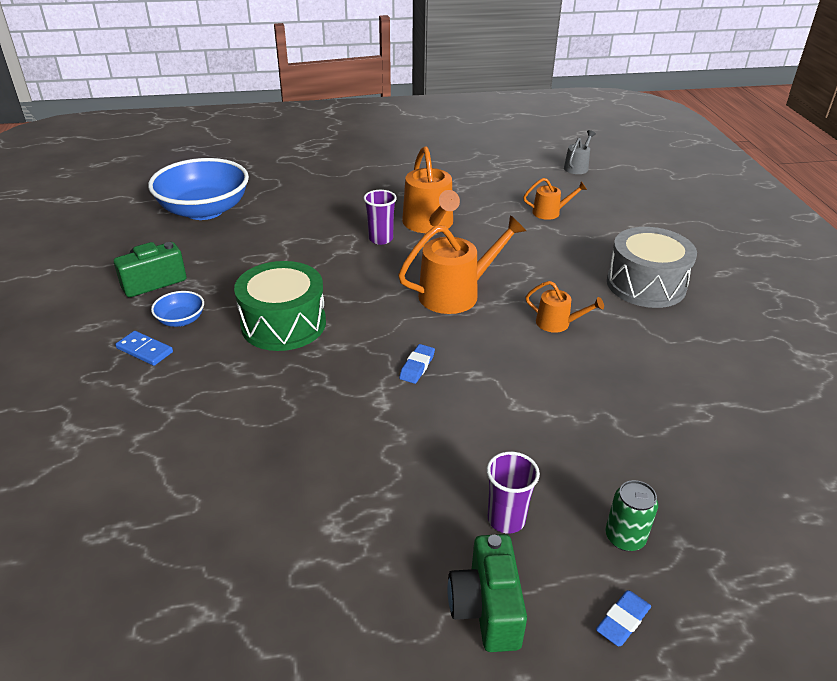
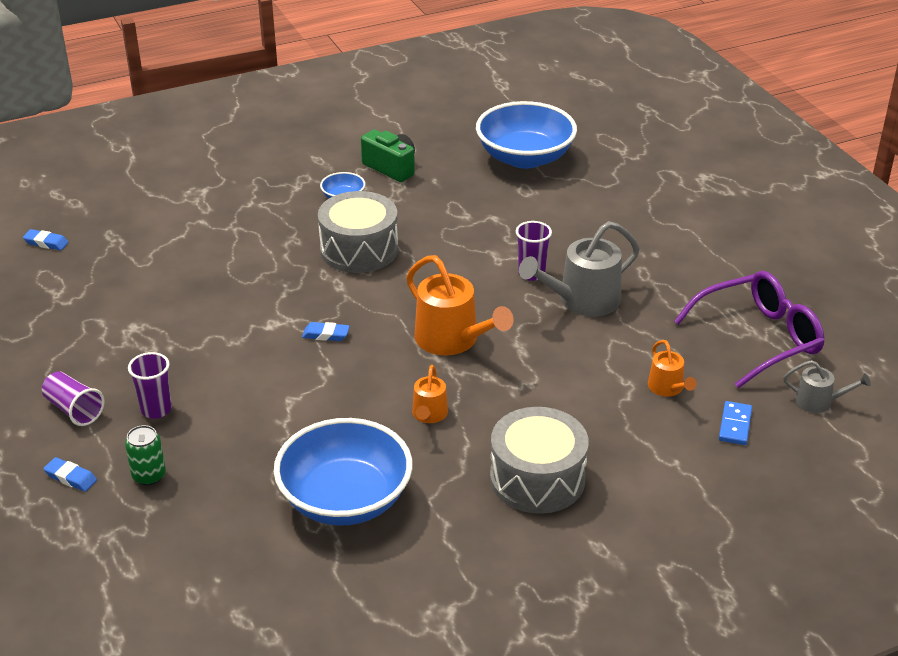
camera: 75 degrees right, 0 degrees up
(58, 621) = (46, 243): none -> blue eraser
(145, 350) = (298, 193): blue domino -> blue domino (735, 425)
(283, 324) = (359, 249): green drum -> grey drum
(430, 224) = (582, 300): orange watering can -> grey watering can
(486, 608) = (74, 410): green camera -> purple cup
(504, 170) = (759, 338): none -> purple glasses
(668, 390) = (345, 499): none -> blue bowl

